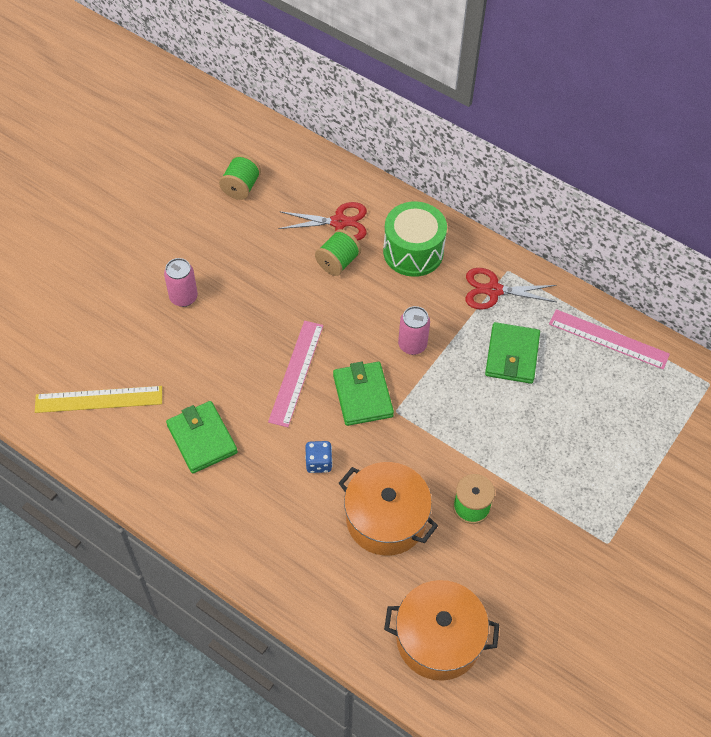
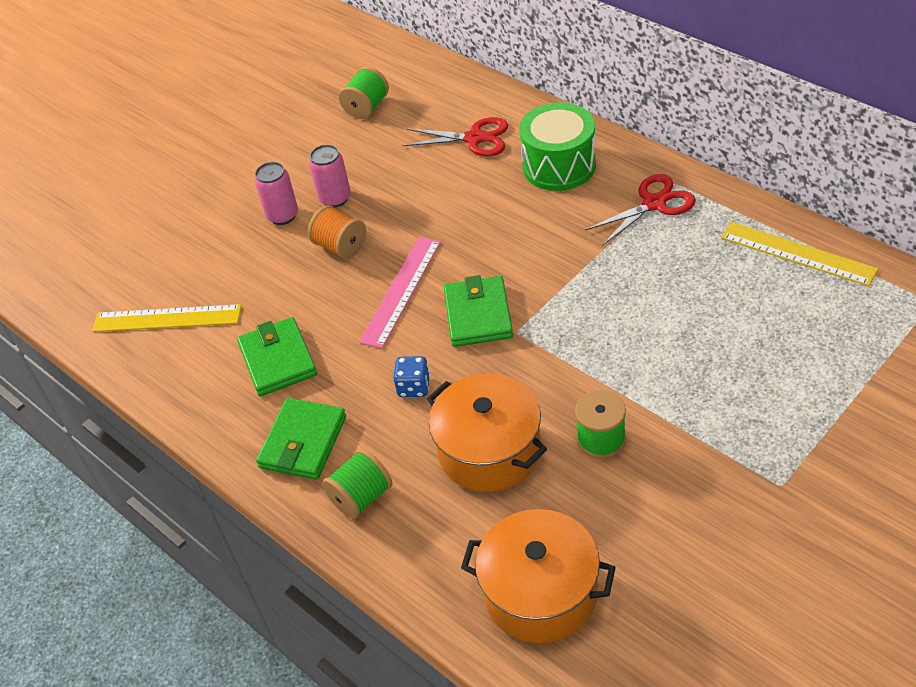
camera: 15 degrees right, 10 degrees down
(239, 329) = (340, 246): none -> orange spool
(338, 262) = (467, 178): green spool -> green spool (361, 497)
(412, 345) = (546, 261): pink can -> pink can (335, 198)
(493, 290) = (654, 204): red scissors -> red scissors turned 135 degrees clockwise
(512, 355) = (670, 272): green wallet -> green wallet (303, 442)
(608, 339) = (797, 253): pink ruler -> yellow ruler

